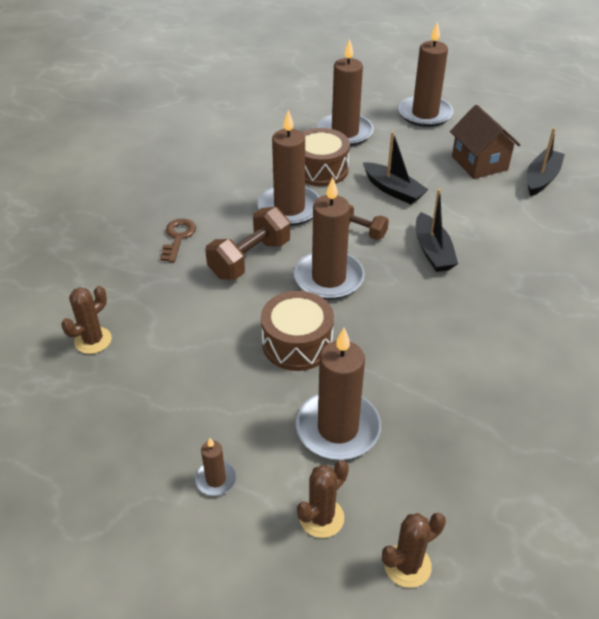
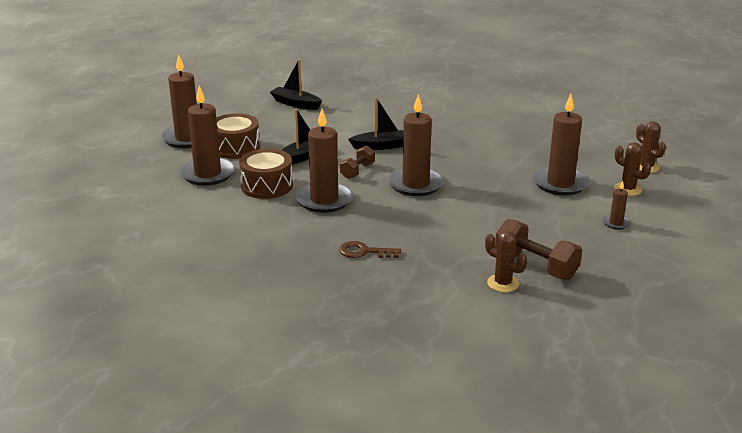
camera: 90 degrees left, 15 degrees down
(250, 259) = (393, 216): brown dumbbell -> brown dumbbell (535, 266)
(297, 343) = (488, 196): brown drum -> brown drum (236, 147)
(479, 163) = (271, 123): brown house -> none

